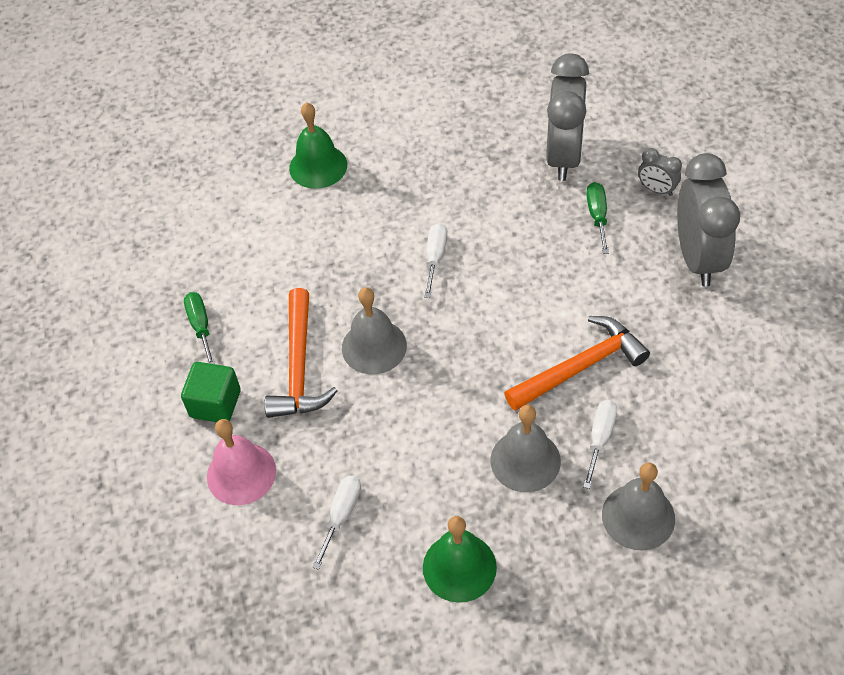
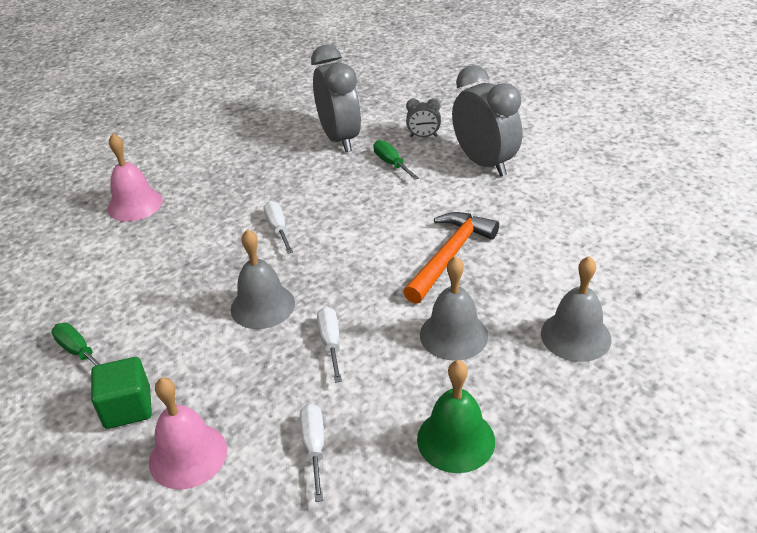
camera: 30 degrees left, 15 degrees down
(299, 367) = (199, 346): orange hammer -> none
(318, 166) = (135, 204): green bell -> pink bell
(600, 439) = (502, 296): white screwdriver -> white screwdriver (331, 343)

